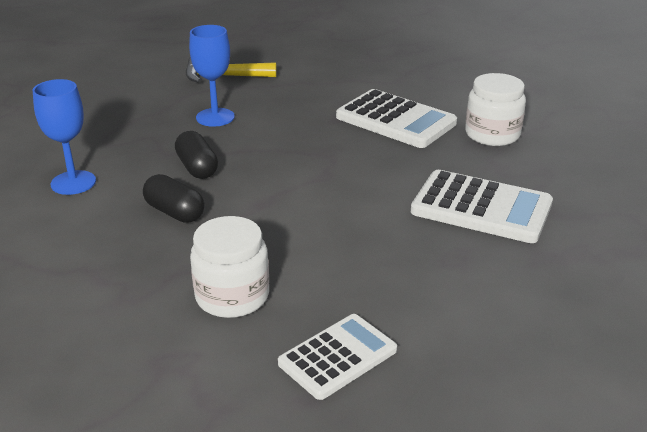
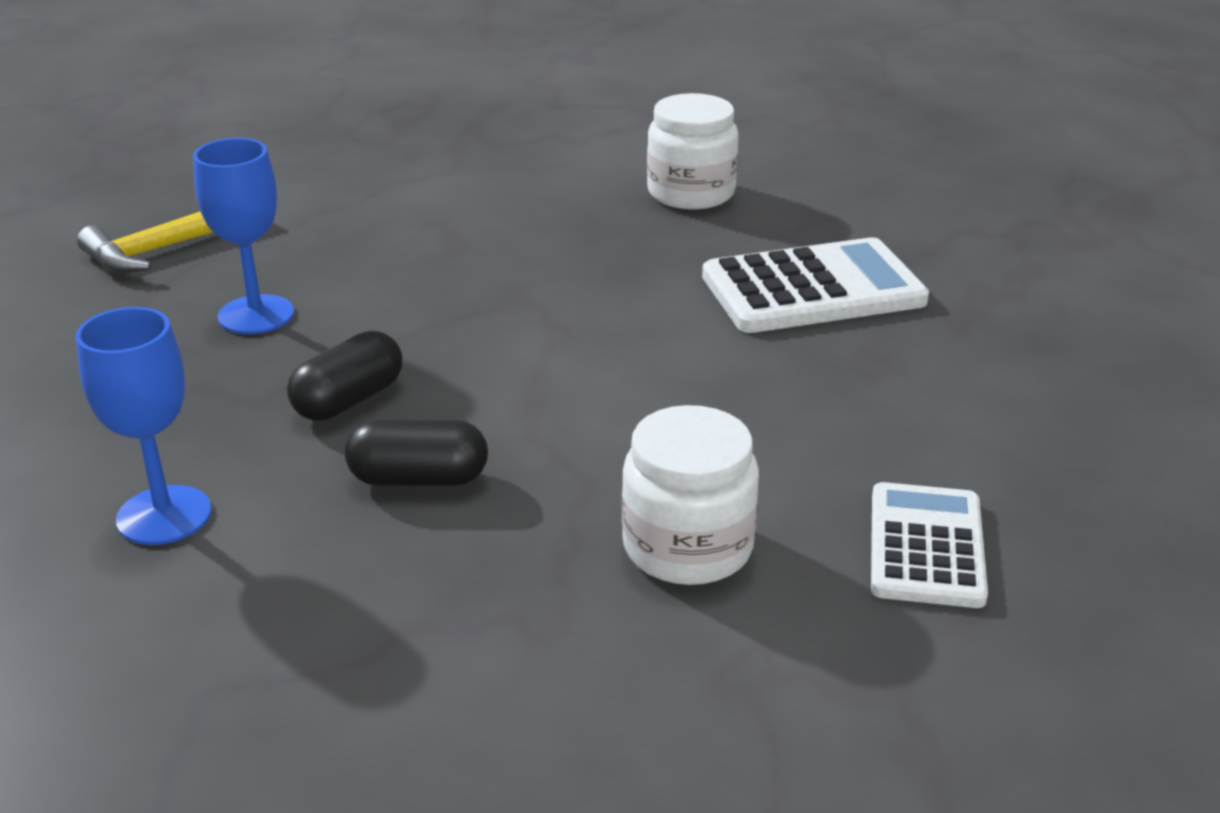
camera: 40 degrees left, 0 degrees up
(197, 168) = (349, 400): black capsule -> black capsule turned 75 degrees counterclockwise
(396, 120) = (540, 219): white calculator -> none

